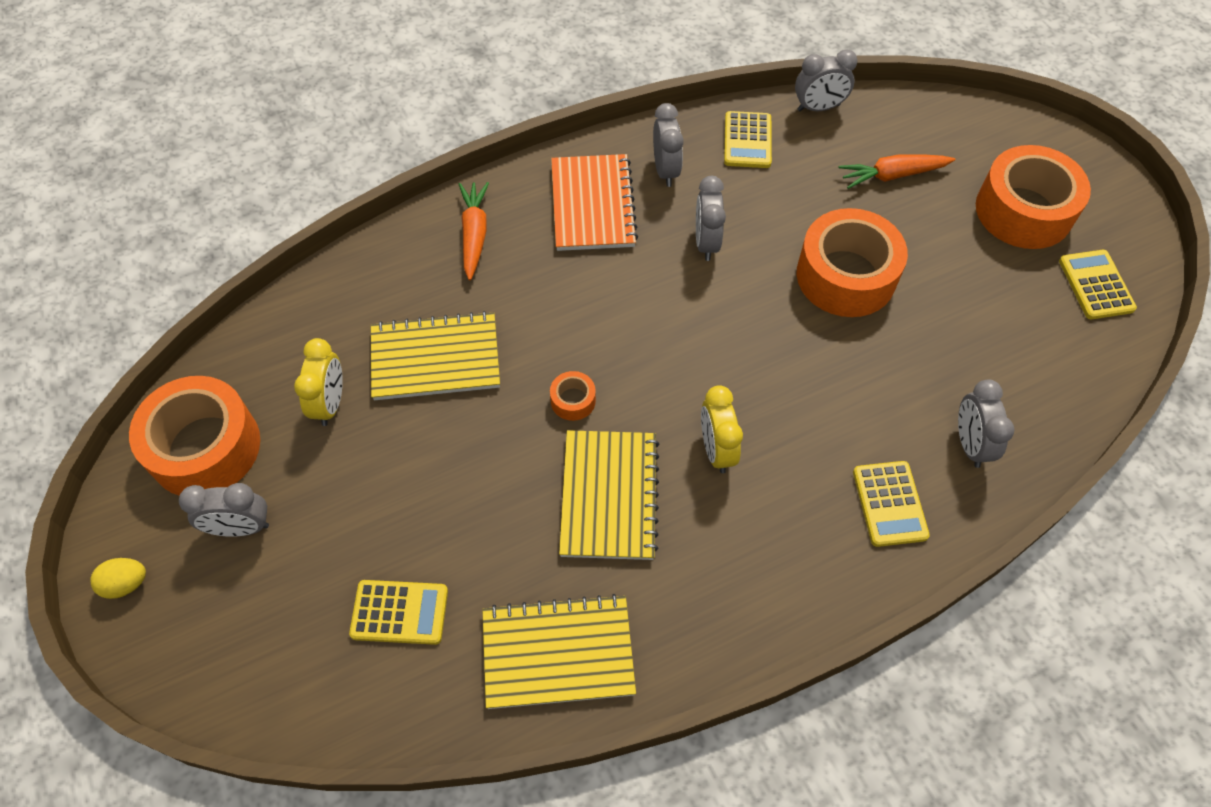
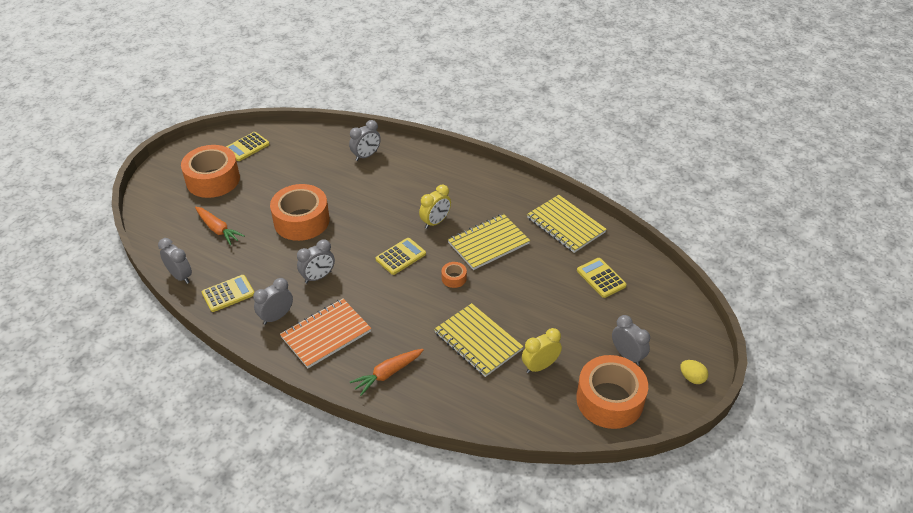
camera: 125 degrees left, 15 degrees down
(889, 504) = (414, 166): yellow calculator -> yellow calculator (400, 256)

